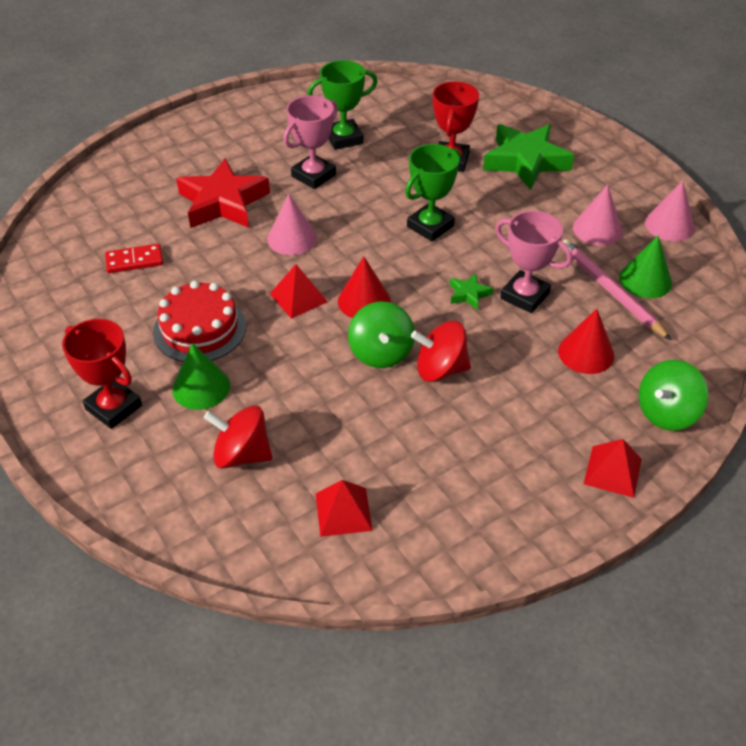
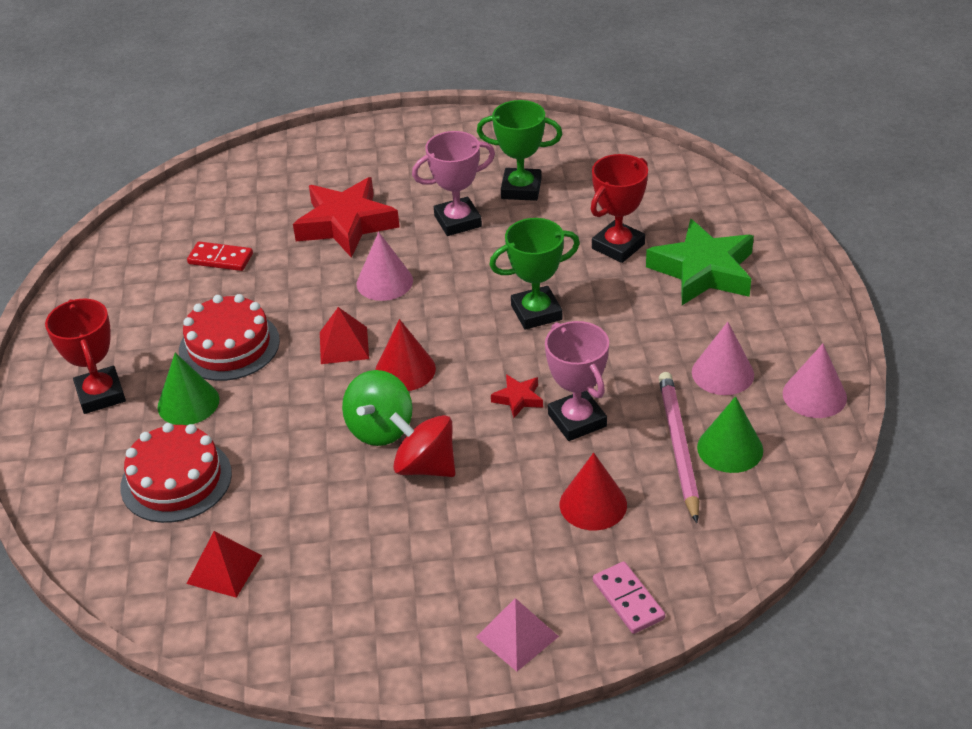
camera: 30 degrees right, 5 degrees down
(242, 454) = (176, 480): red spinning top -> red cake
(469, 294) = (518, 399): green star -> red star
(613, 471) = (517, 636): red pyramid -> pink pyramid
(666, 413) = (628, 600): green spinning top -> pink domino

